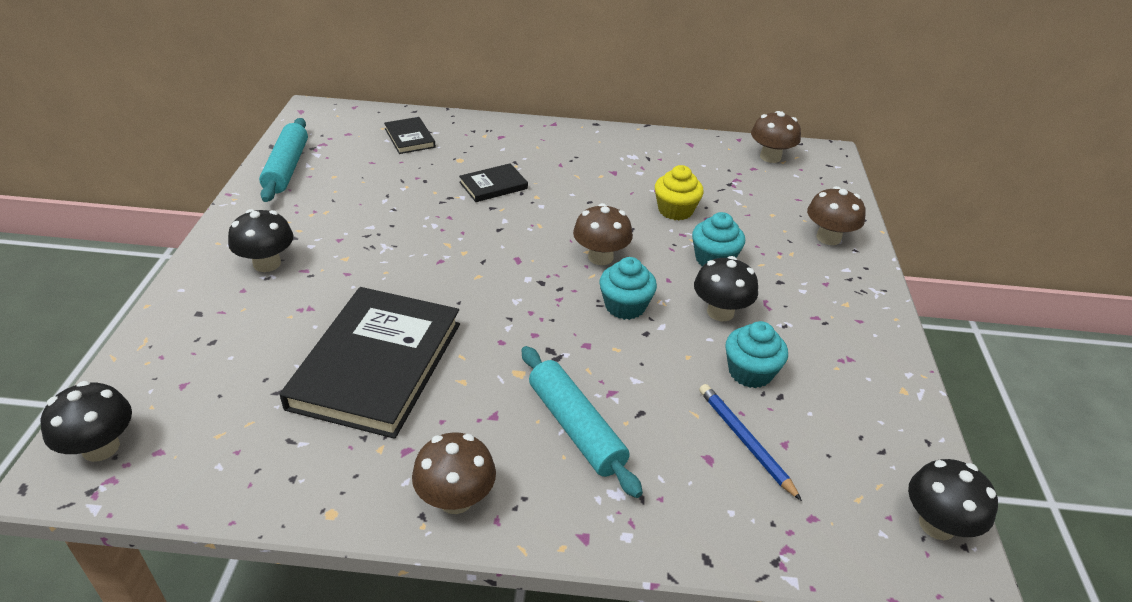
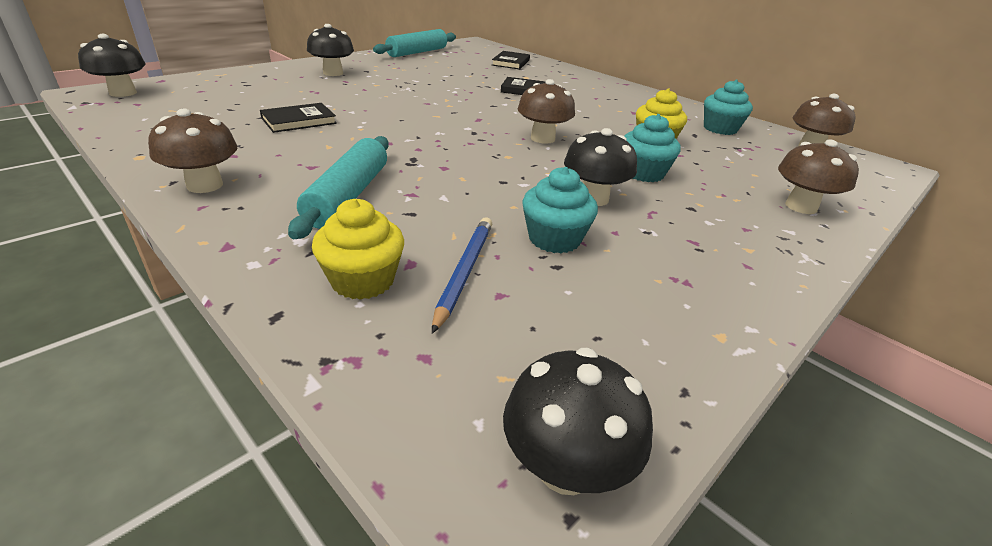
camera: 40 degrees right, 5 degrees down
(376, 364) = (299, 121): black book -> black book, size x0.46
(625, 306) = (513, 164): turquoise cupcake -> turquoise cupcake (720, 129)
(706, 494) = (363, 280): none -> yellow cupcake

